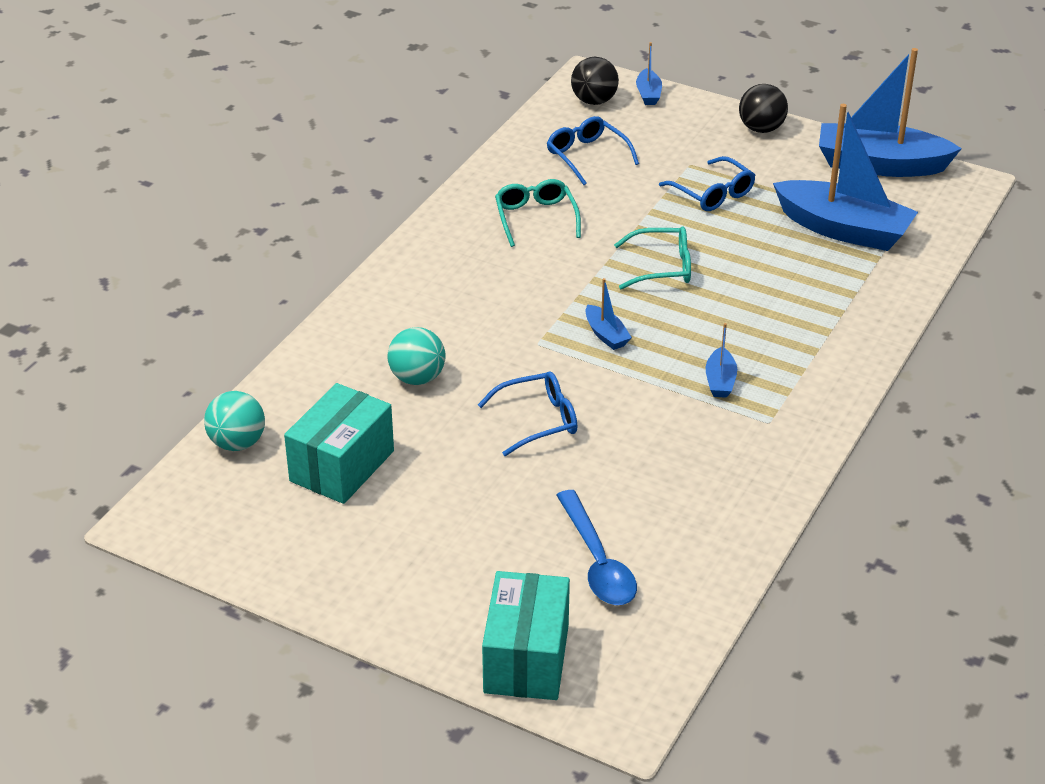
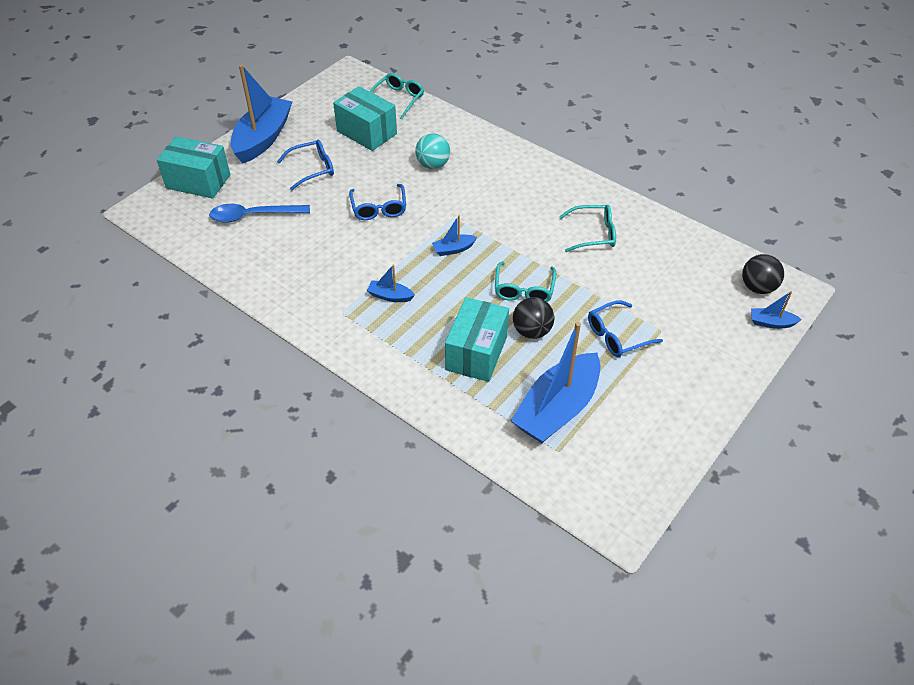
camera: 100 degrees right, 10 degrees up
(237, 443) = (398, 99): turquoise ball -> turquoise glasses
(587, 156) = (674, 271): blue glasses -> blue glasses (312, 169)
(761, 129) = (716, 388): black ball -> black ball (532, 331)
(787, 295) = (476, 353): none -> turquoise box
(880, 165) = (654, 461): blue boat -> blue boat (263, 138)

